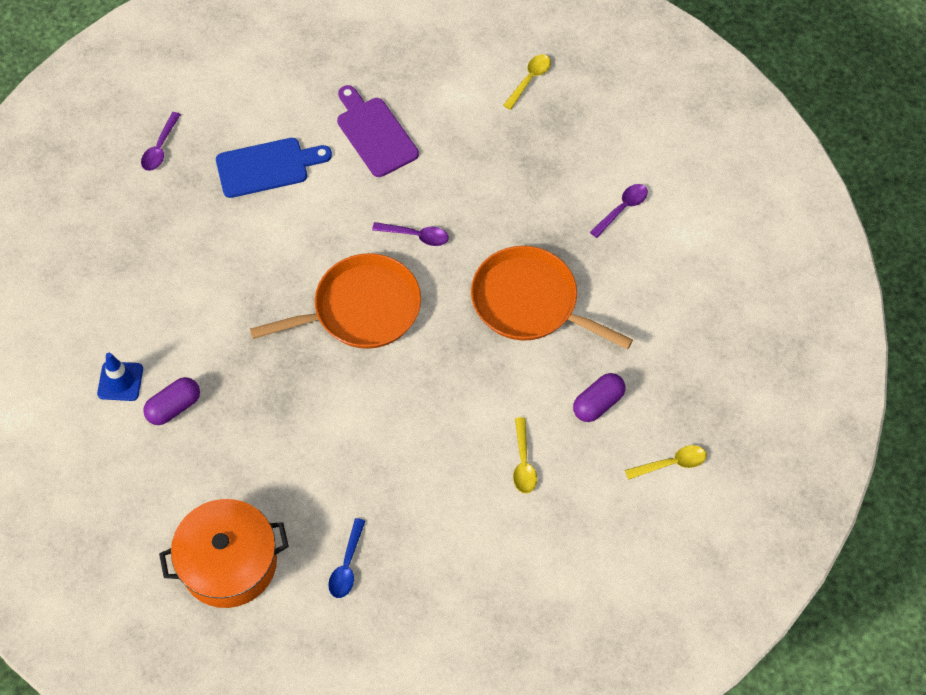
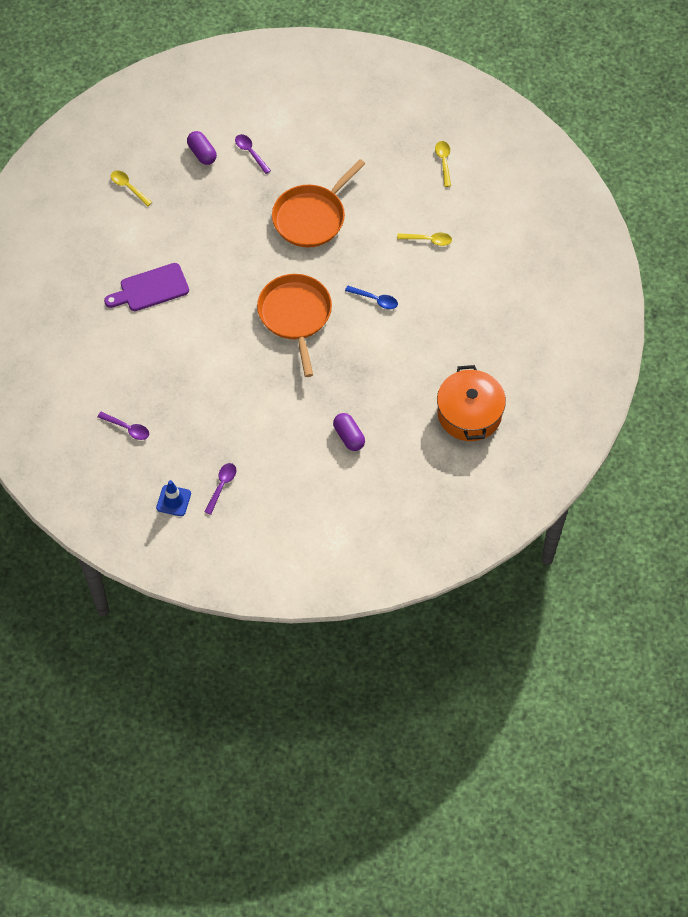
camera: 80 degrees left, 0 degrees up
(120, 381) = (322, 468): blue traffic cone -> blue traffic cone (173, 500)
(267, 167) = (162, 360): blue cutting board -> none
(347, 565) = (482, 347): blue spoon -> blue spoon (375, 299)
(416, 236) = (243, 275): purple spoon -> purple spoon (222, 486)
(598, 403) = (394, 192): purple capsule -> purple capsule (202, 153)

